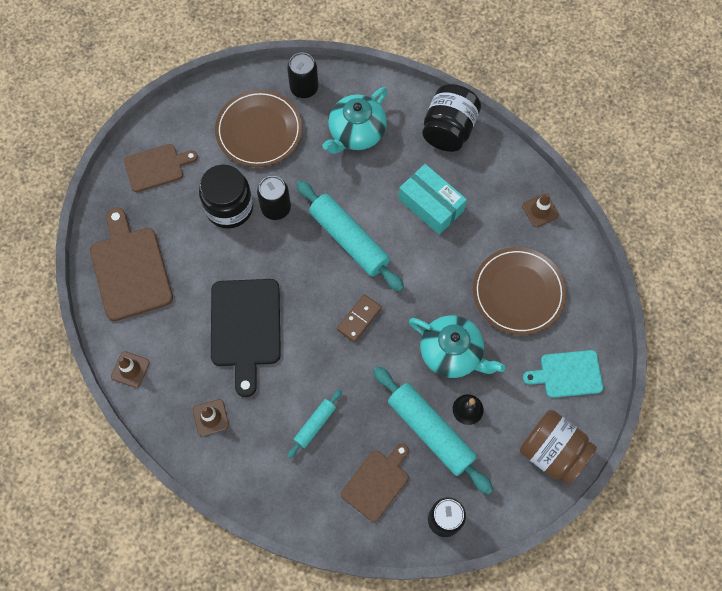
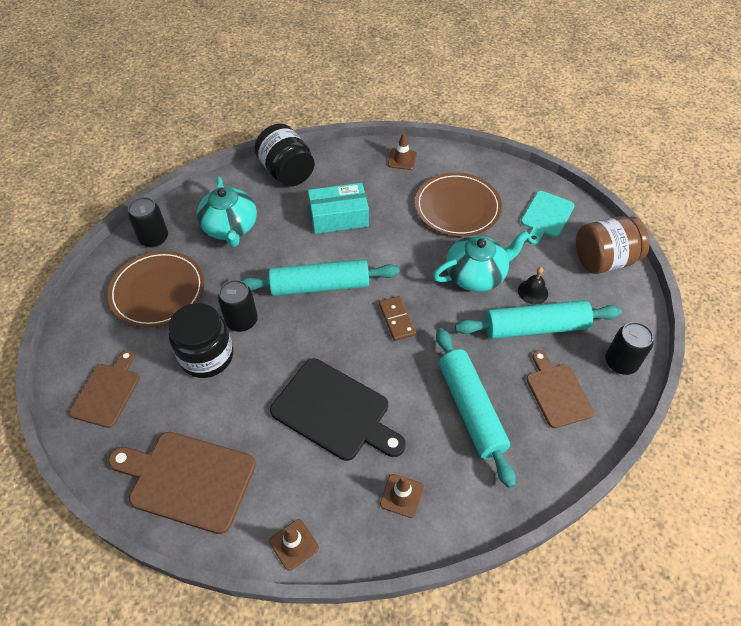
camera: 55 degrees left, 15 degrees down
(315, 424) = (471, 409): turquoise rolling pin -> turquoise rolling pin, size x1.95

